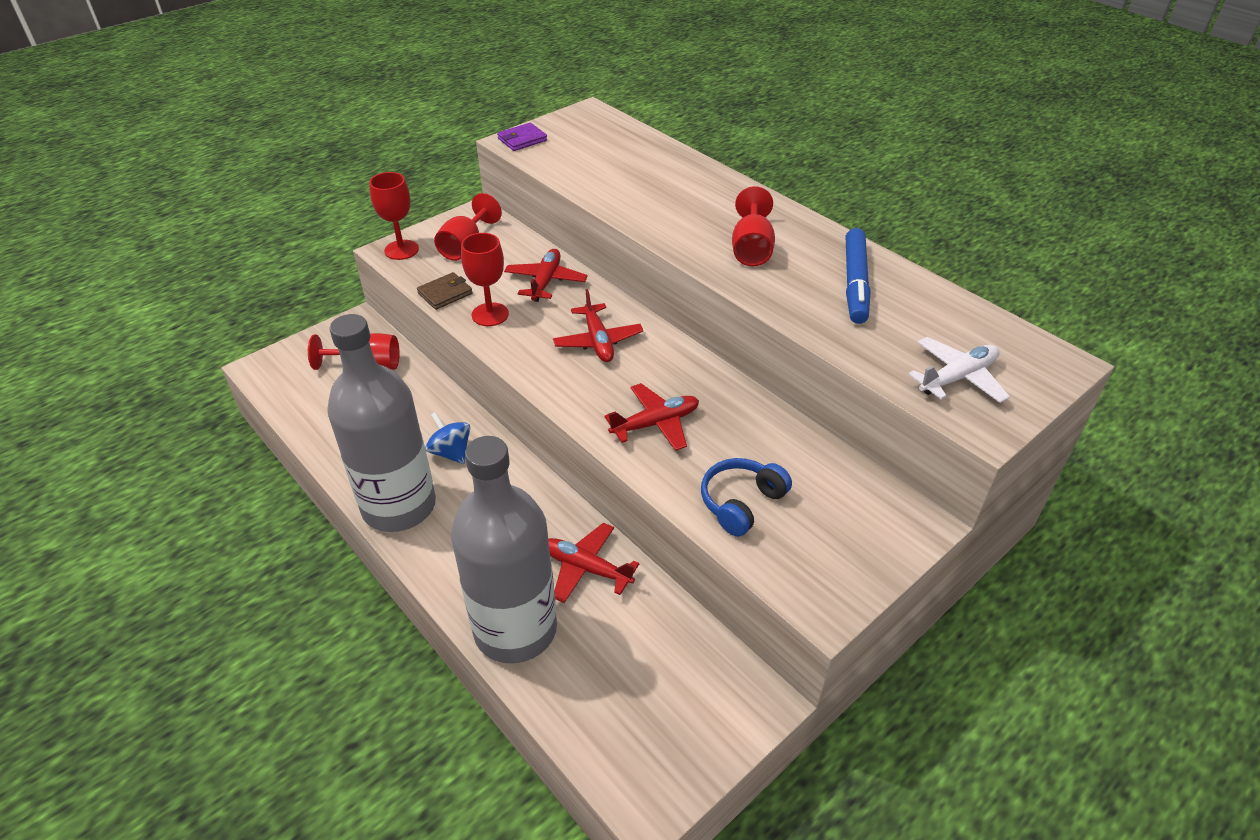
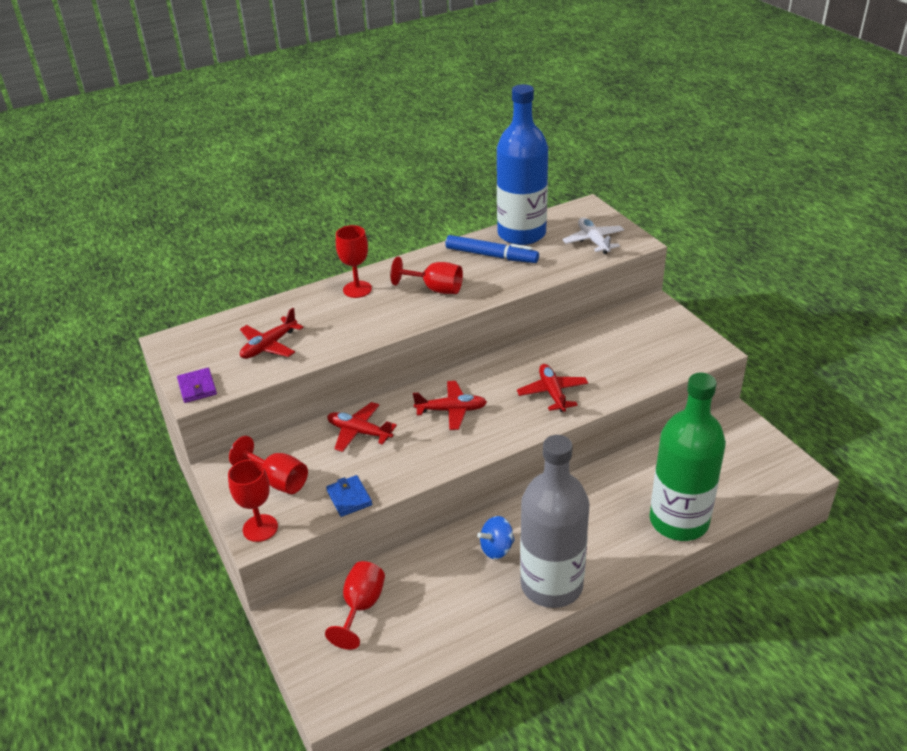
camera: 75 degrees left, 5 degrees down
(445, 293) = (349, 498): brown wallet -> blue wallet
(490, 314) = (393, 470): red goblet -> red goblet (357, 289)
(515, 629) = (679, 521): grey bottle -> green bottle
(586, 568) = (630, 479): red plane -> red plane (269, 346)
(741, 503) = (632, 367): blue headphones -> none
(930, 303) = (521, 234): none -> blue bottle

